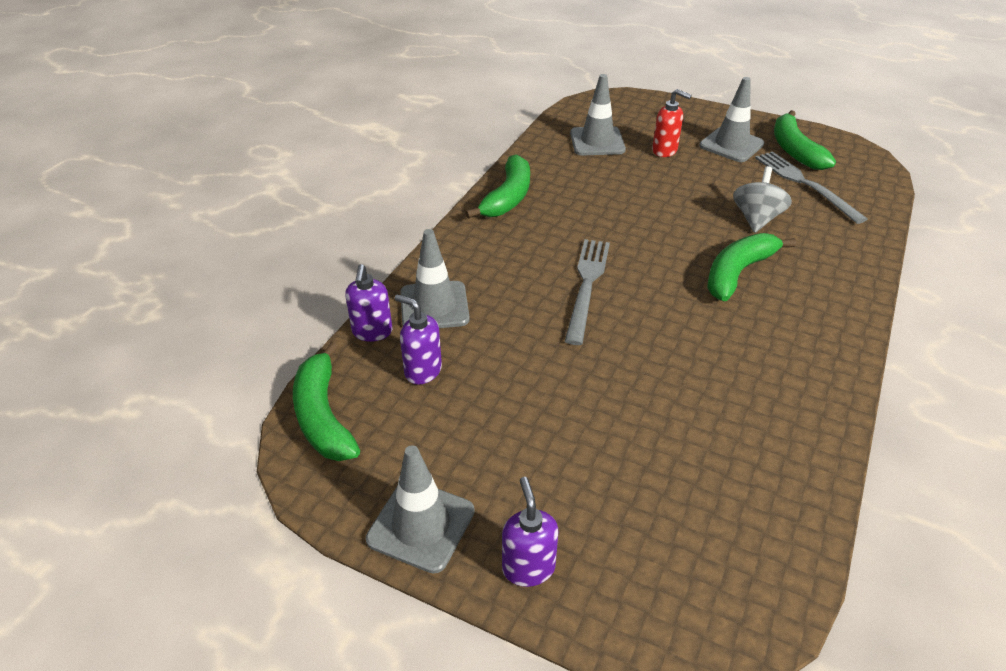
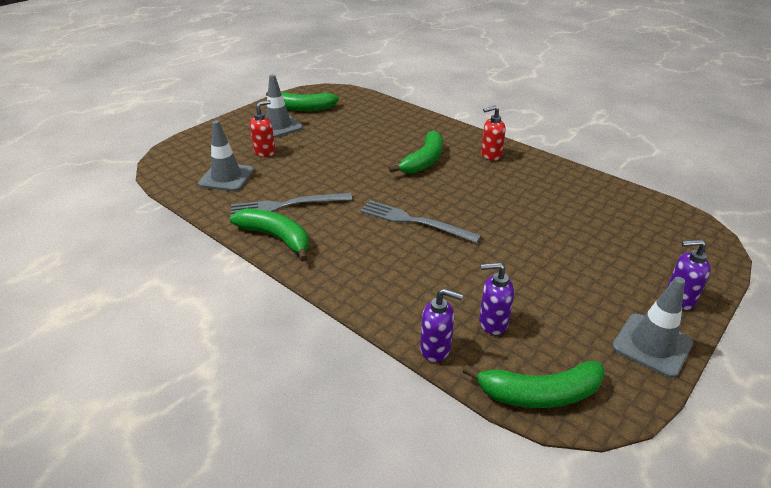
camera: 75 degrees left, 5 degrees down
(422, 371) = (492, 323): purple soap dispenser -> purple soap dispenser turned 45 degrees clockwise
(434, 306) = (412, 304): grey traffic cone -> none
(738, 272) = (424, 161): green banana -> green banana turned 120 degrees counterclockwise
(756, 219) = (371, 140): grey spinning top -> none
(805, 184) = (343, 115): grey fork -> grey fork (286, 205)
(806, 337) = (490, 155): none -> red soap dispenser

